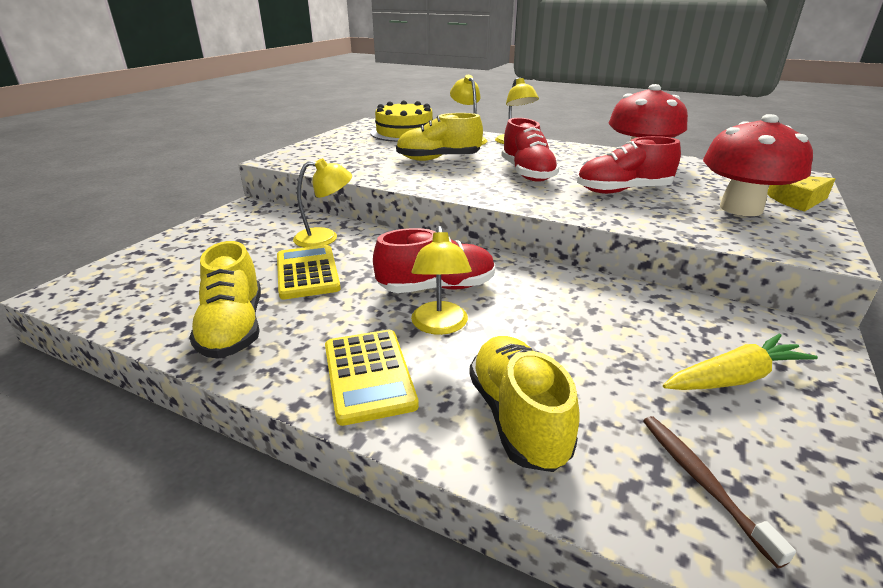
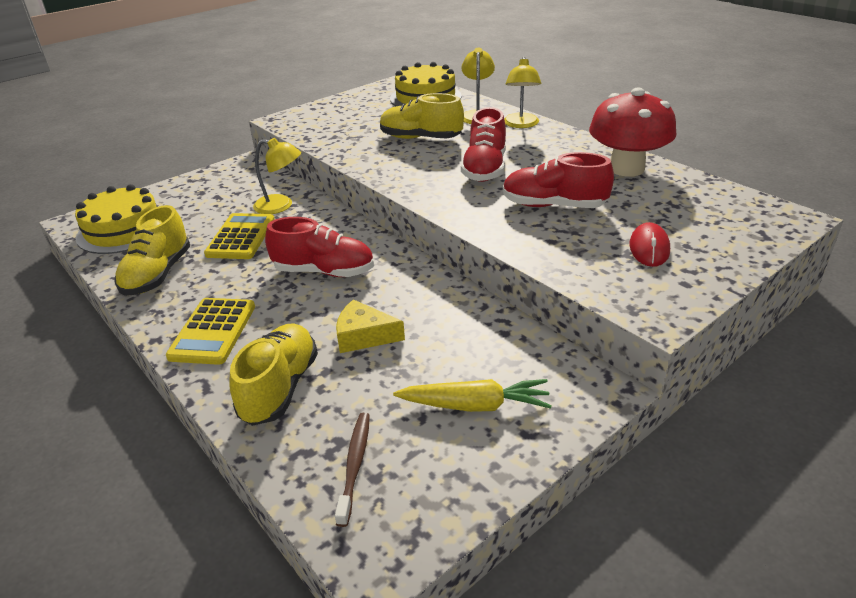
camera: 25 degrees right, 5 degrees up
(142, 290) = (123, 230): none -> yellow cake
(440, 326) = (295, 305): yellow lamp -> none
(740, 208) = (649, 248): red mushroom -> red mouse
(797, 201) = (730, 250): yellow cheese -> yellow cheese (364, 336)

